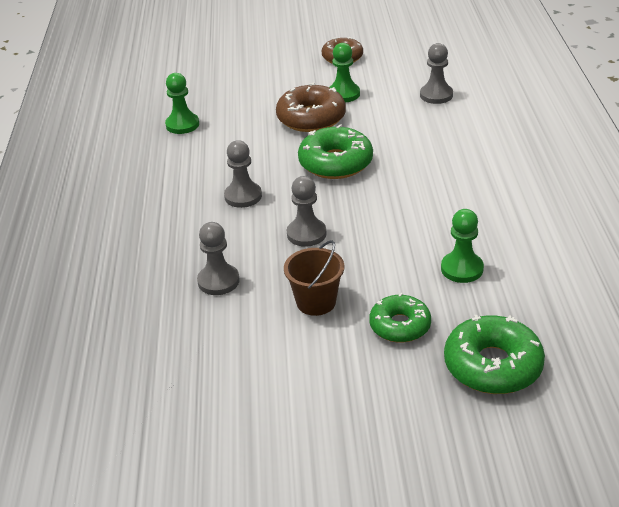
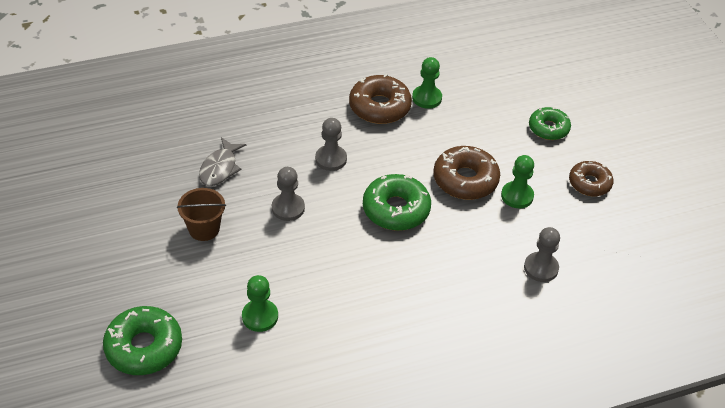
camera: 70 degrees right, 10 degrees up
(178, 155) = (379, 107): none -> brown donut
(218, 281) = (220, 168): grey pawn -> grey fish
(400, 326) = (183, 284): green donut -> green donut (548, 128)

